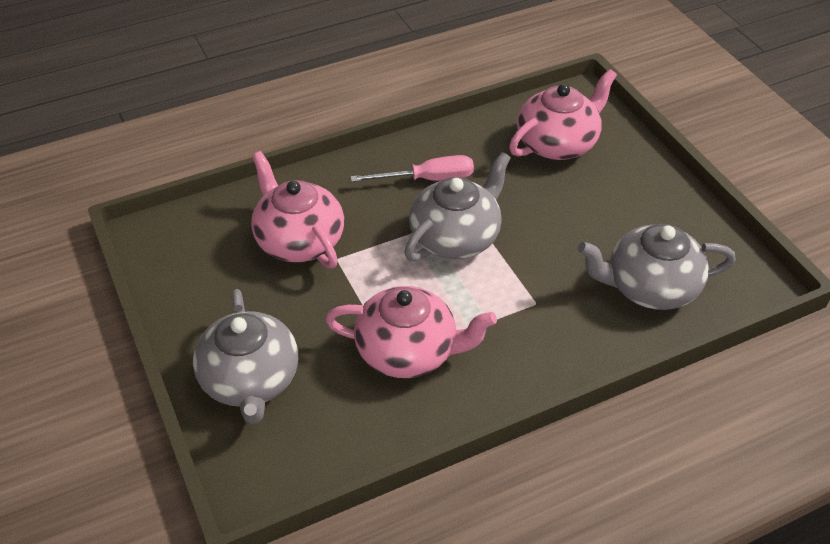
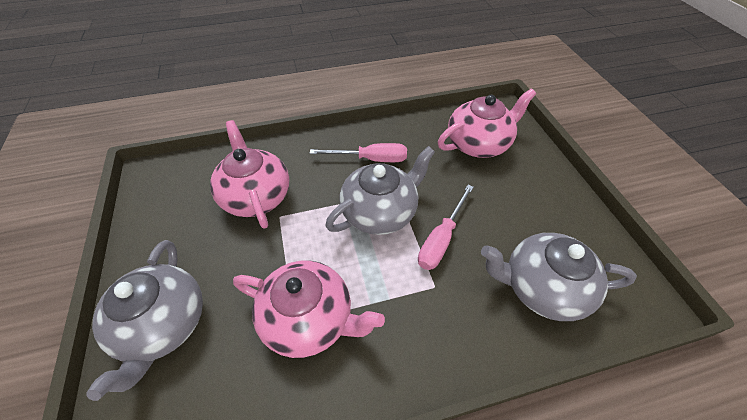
camera: 10 degrees right, 5 degrees up
(533, 256) = (441, 239): none -> pink screwdriver

